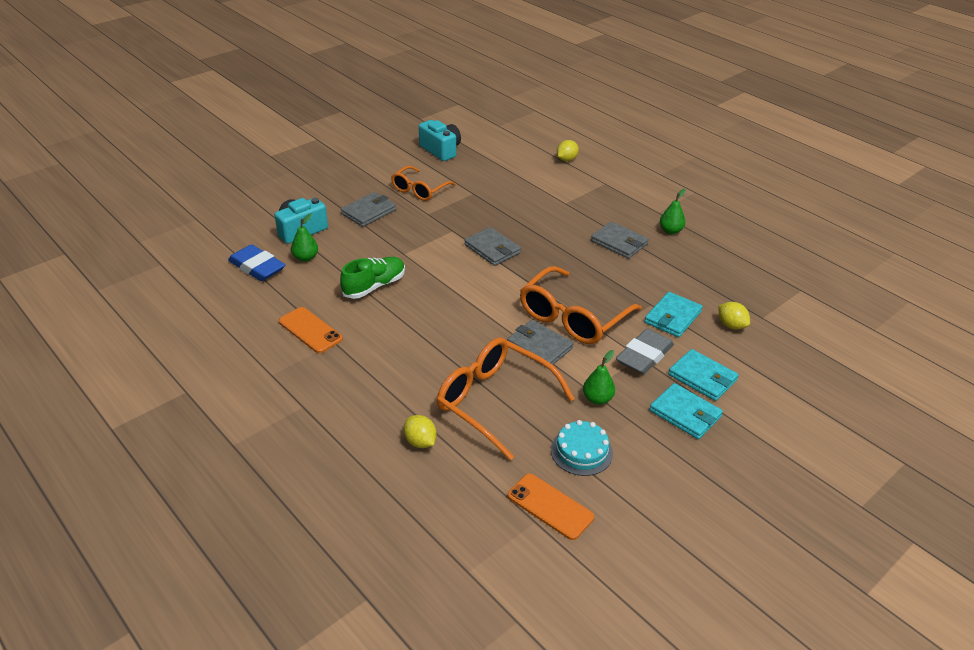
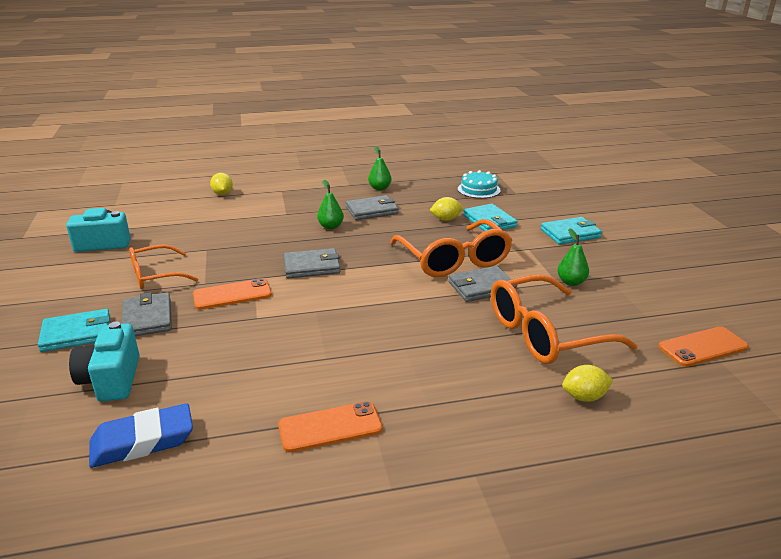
camera: 60 degrees left, 10 degrees down
(306, 258) = (176, 391): green pear -> green pear (330, 226)
(374, 286) = (294, 354): green shoe -> none
(419, 190) = (155, 275): orange glasses -> orange glasses turned 90 degrees clockwise
(423, 231) = (232, 295): none -> orange phone
(581, 451) = (636, 310): turquoise cake -> turquoise cake (478, 189)
(644, 356) = (529, 246): grey eraser -> none
(685, 414) = (609, 253): turquoise wallet -> turquoise wallet (77, 333)
(731, 325) = (516, 205): yellow lemon -> yellow lemon (446, 219)

